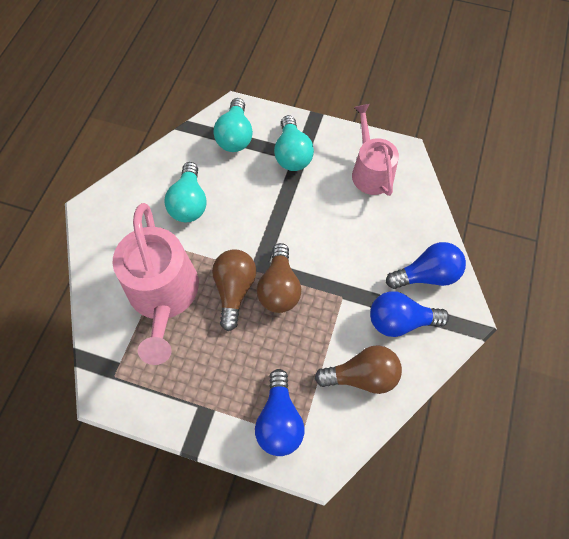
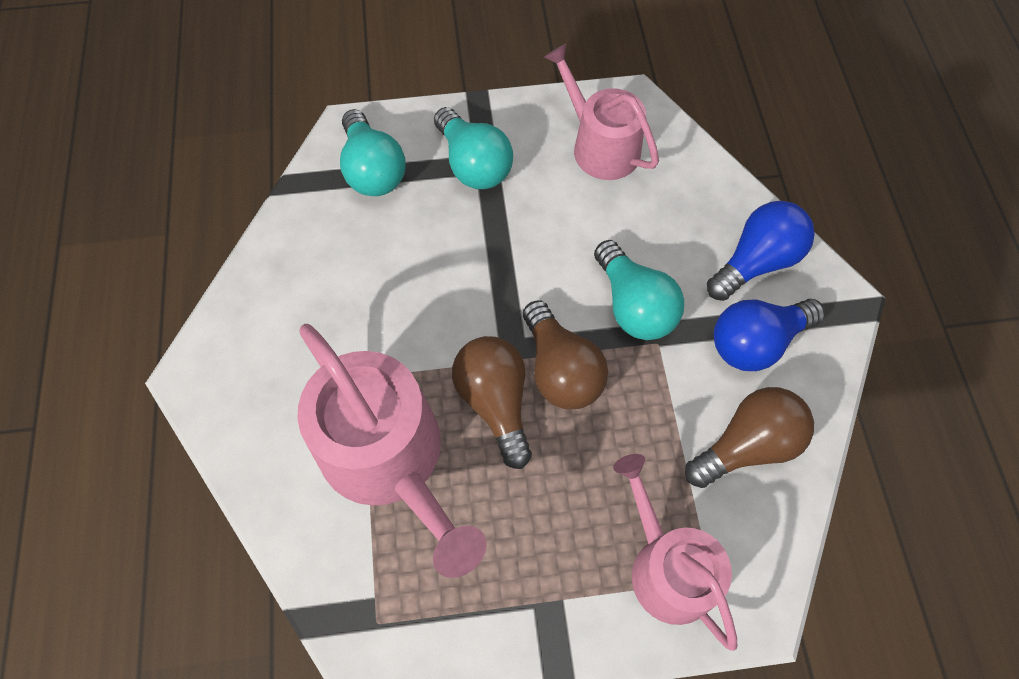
camera: 25 degrees left, 0 degrees up
(189, 203) = (354, 299): turquoise light bulb -> turquoise light bulb (633, 305)
(279, 420) = (667, 567): blue light bulb -> pink watering can

